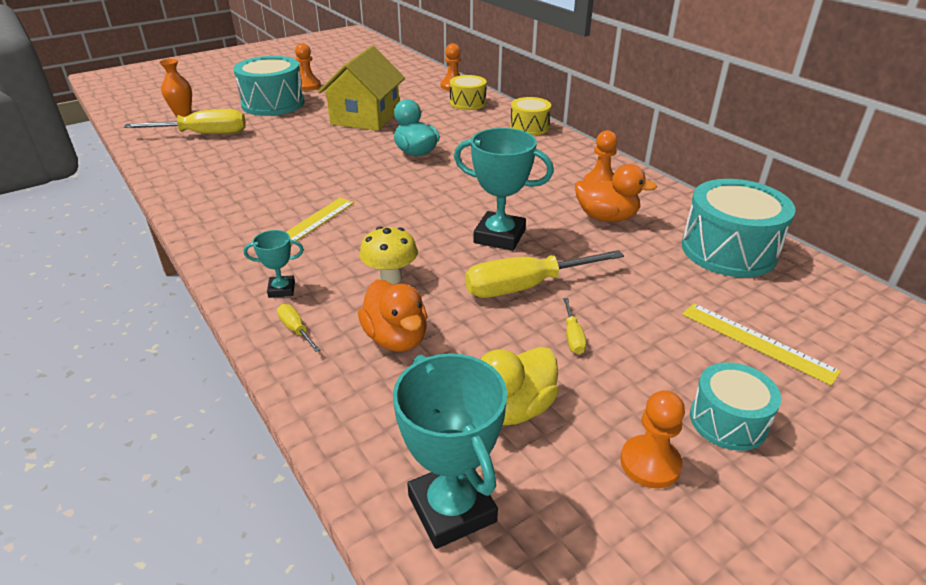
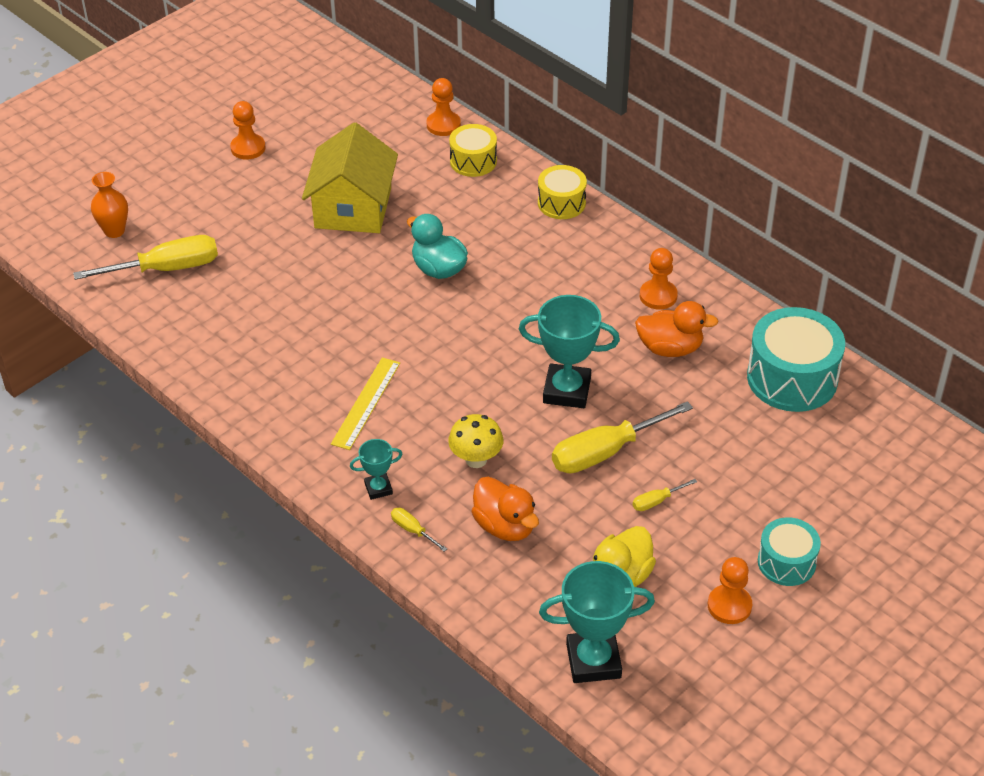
camera: 10 degrees left, 10 degrees up
(273, 103) = (221, 194): turquoise drum -> none
(452, 508) = (593, 661): turquoise trophy -> turquoise trophy turned 60 degrees counterclockwise
(572, 336) = (657, 501): yellow screwdriver -> yellow screwdriver turned 75 degrees clockwise
(757, 342) = (813, 483): yellow ruler -> none

